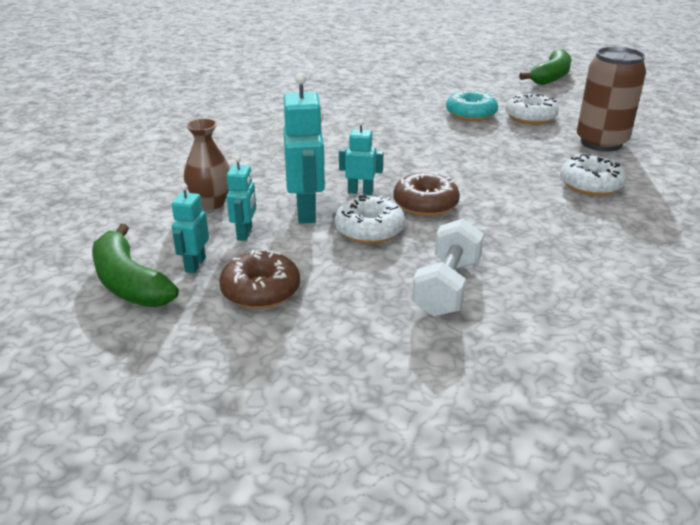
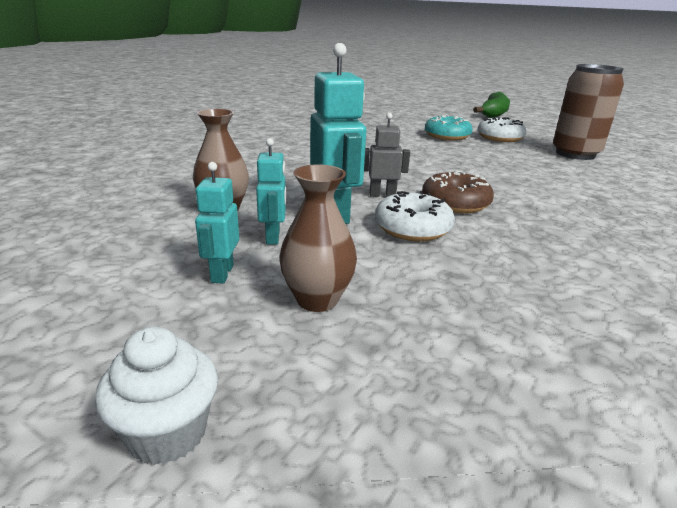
camera: 10 degrees left, 5 degrees down
(129, 283) = (136, 300): green banana -> none
(138, 370) = (167, 433): none -> white cupcake
(260, 290) = (317, 300): brown donut -> brown vase
(360, 192) = (382, 195): turquoise robot -> grey robot
(447, 287) = (538, 283): white dumbbell -> none
(590, 185) = (597, 184): white donut -> none

